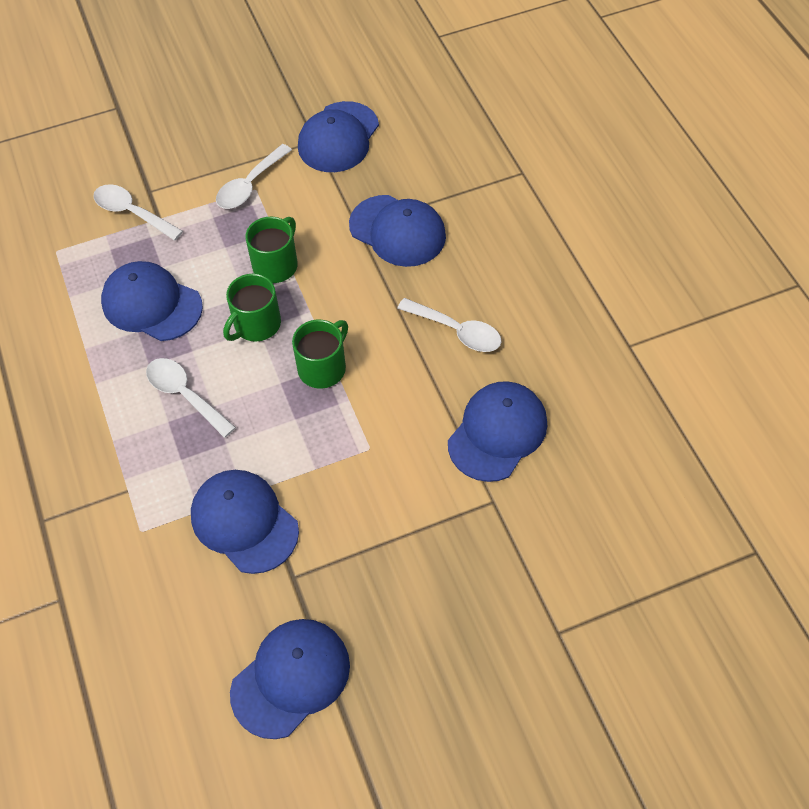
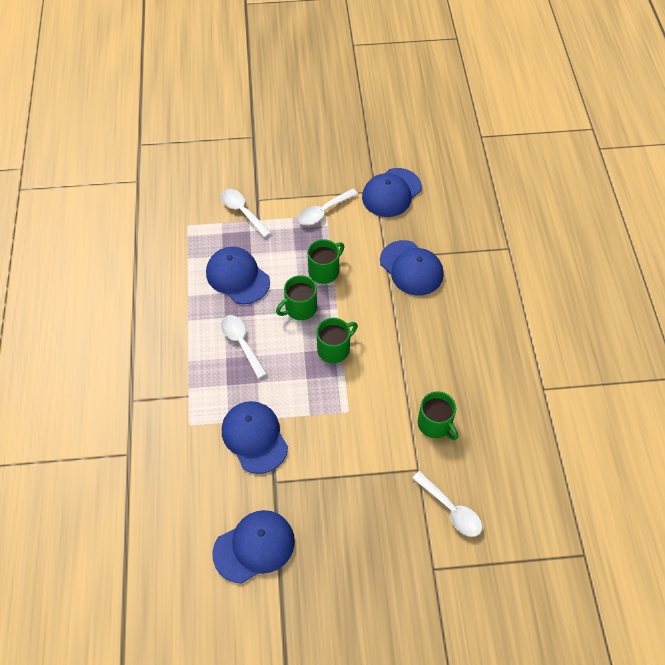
camera: 15 degrees right, 0 degrees up
(457, 331) = (429, 347): white spoon -> white spoon (451, 509)
(497, 433) = (435, 424): blue cap -> green mug

